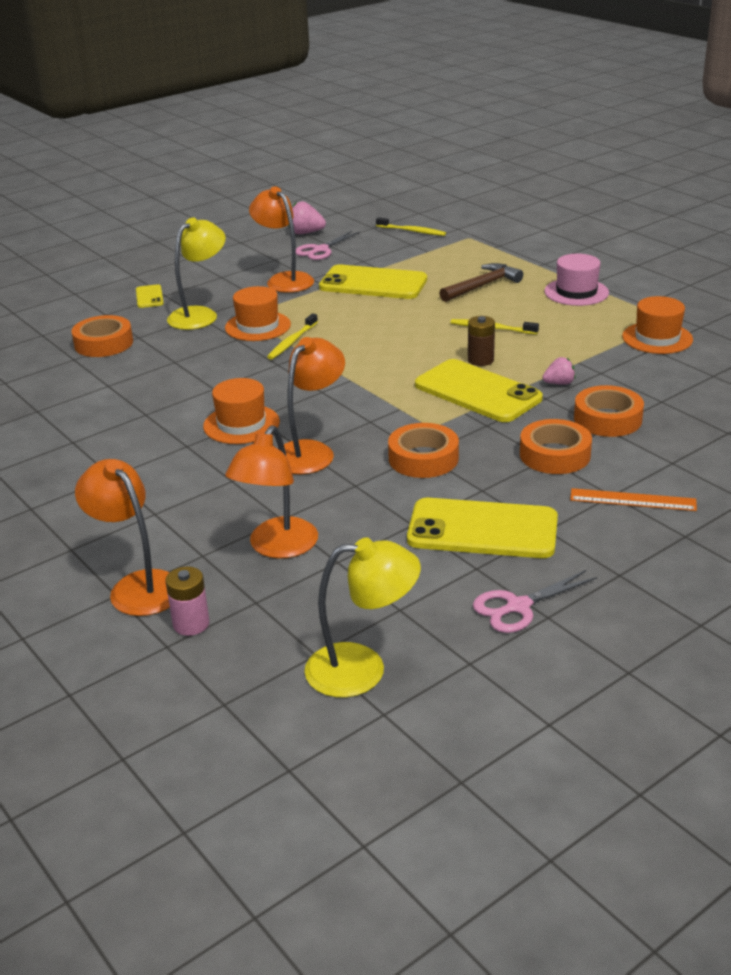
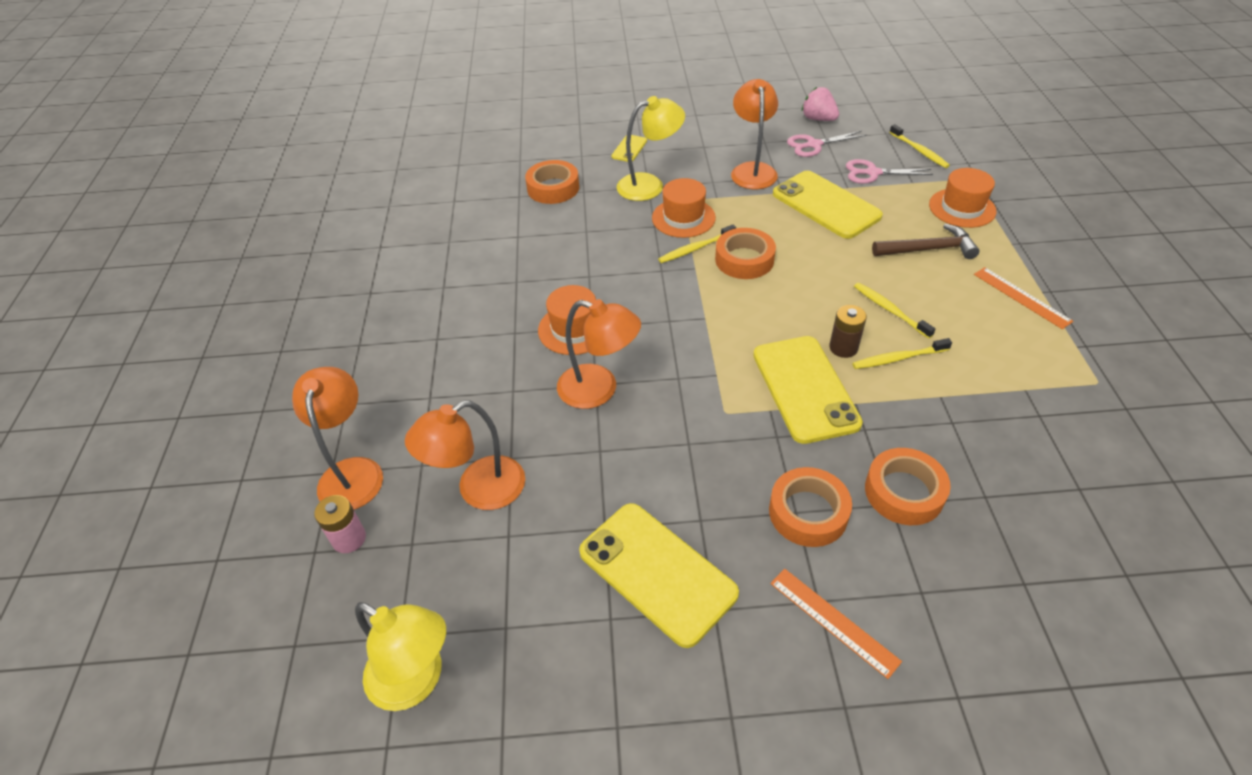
camera: 35 degrees right, 15 degrees up
(311, 451) = (599, 390): orange lamp -> orange lamp turned 45 degrees clockwise
(423, 458) = (683, 450): orange tape -> orange tape (744, 259)
(518, 607) = (602, 695): pink scissors -> pink scissors (872, 173)
(527, 352) = (898, 358): none -> yellow toothbrush
(559, 383) = (895, 416): pink strawberry -> none
(576, 292) = (1021, 297): pink hat -> orange ruler
(657, 338) = (1058, 402): orange hat -> orange hat (962, 208)

